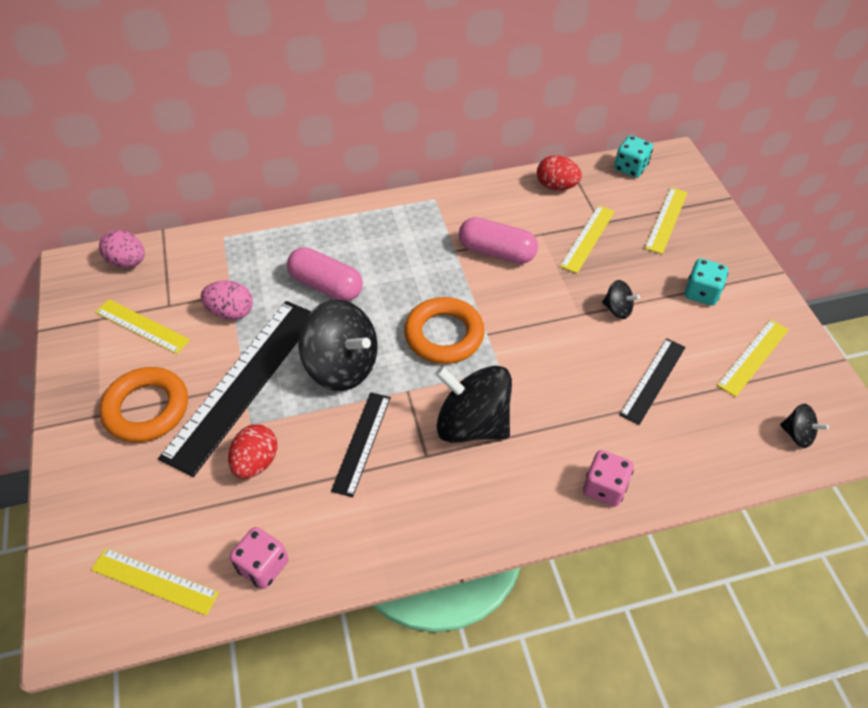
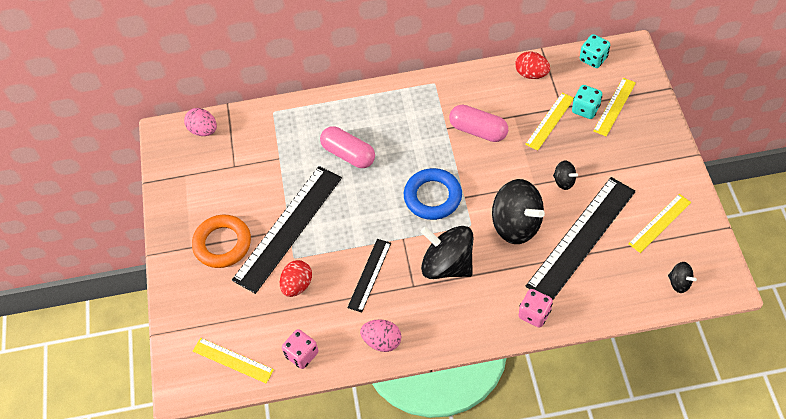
camera: 10 degrees right, 5 degrees up
(142, 326) = (216, 182): yellow ruler -> none
(231, 312) = (279, 173): pink egg -> pink egg (382, 341)
(342, 366) = (358, 218): black spinning top -> black spinning top (516, 224)
(444, 335) = (432, 197): orange ring -> blue ring
(653, 380) = (581, 238): black ruler -> black ruler, size x1.93
(701, 293) = (630, 170): turquoise dice -> turquoise dice (585, 109)

